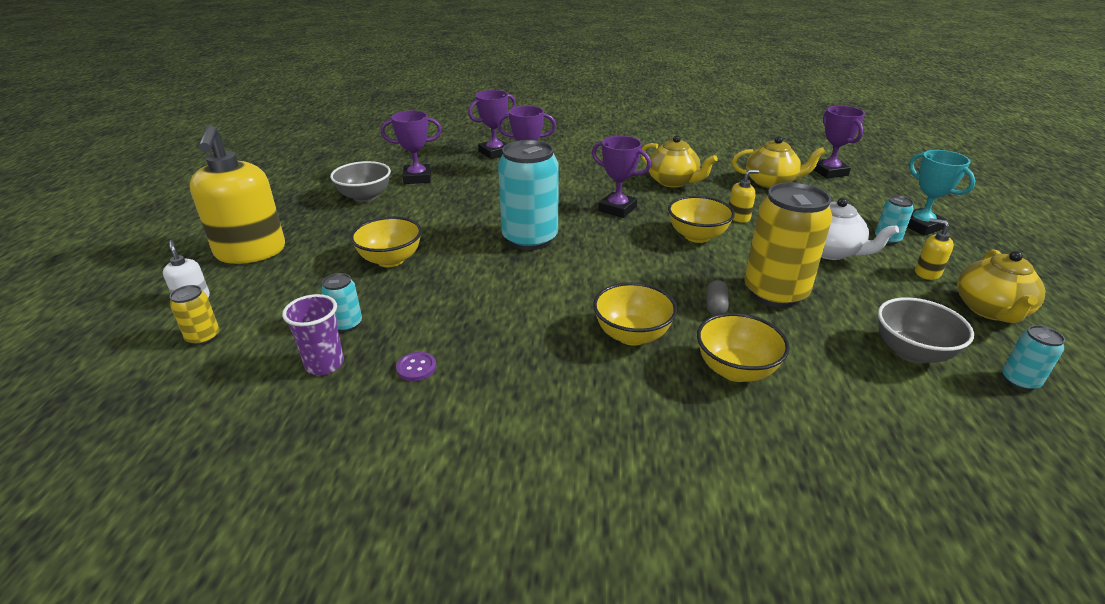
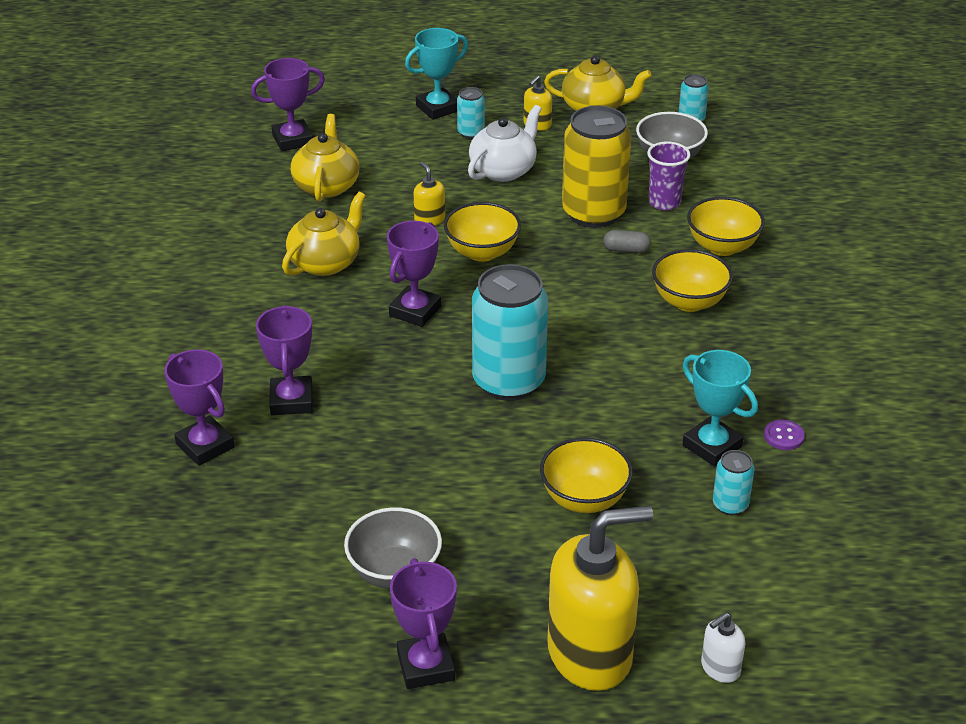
camera: 95 degrees left, 5 degrees up
(203, 337) = (790, 622): yellow can -> none
(324, 364) = (801, 503): purple cup -> purple cup (664, 202)
(417, 178) = (316, 524): purple trophy -> purple trophy (426, 666)
(421, 323) = (712, 446): none -> turquoise trophy

